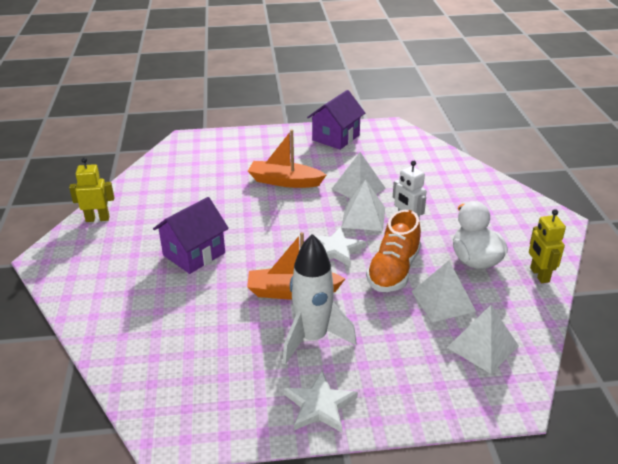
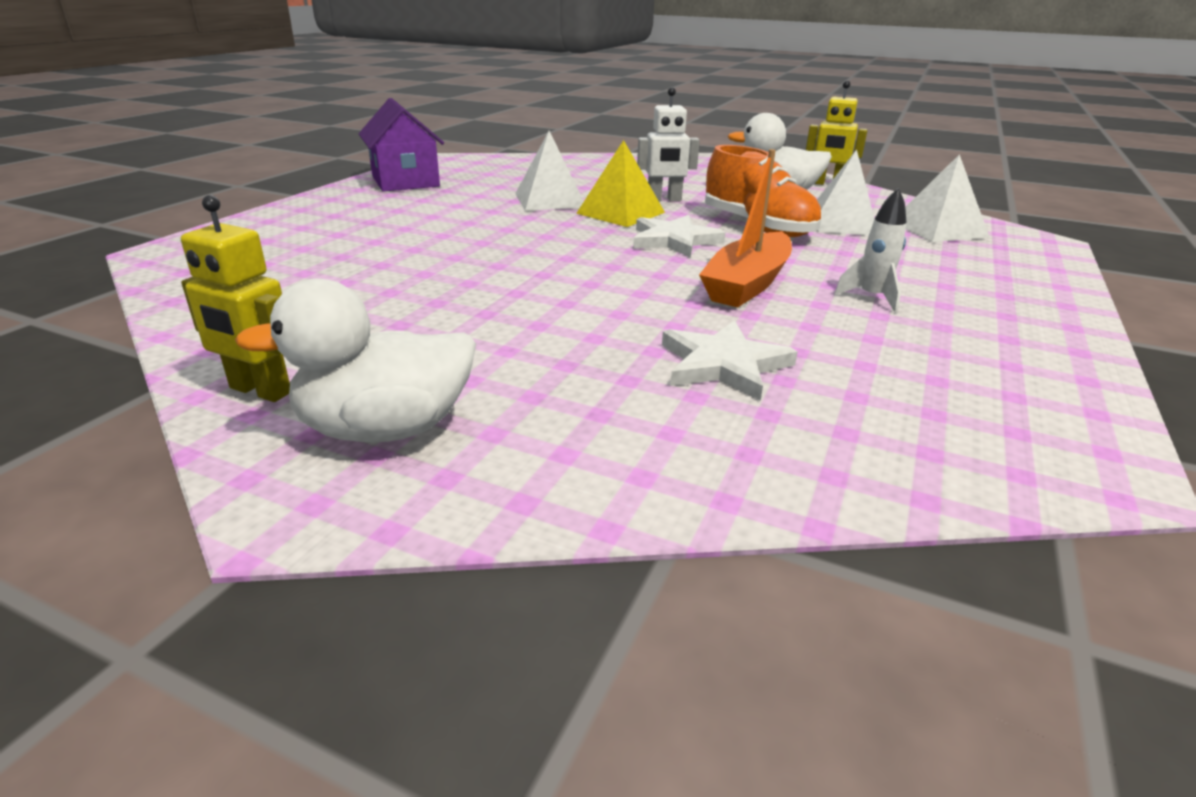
camera: 60 degrees left, 5 degrees down
(90, 253) = (385, 429): none -> white duck
(97, 219) = (259, 391): yellow robot -> yellow robot turned 90 degrees counterclockwise
(194, 254) = (554, 325): purple house -> none
(285, 181) = (456, 226): orange boat -> none
(313, 338) = (872, 297): white rocket -> white rocket, size x0.50
(319, 405) = (1029, 328): white star -> white star (723, 364)
(363, 217) = (620, 213): white pyramid -> yellow pyramid

